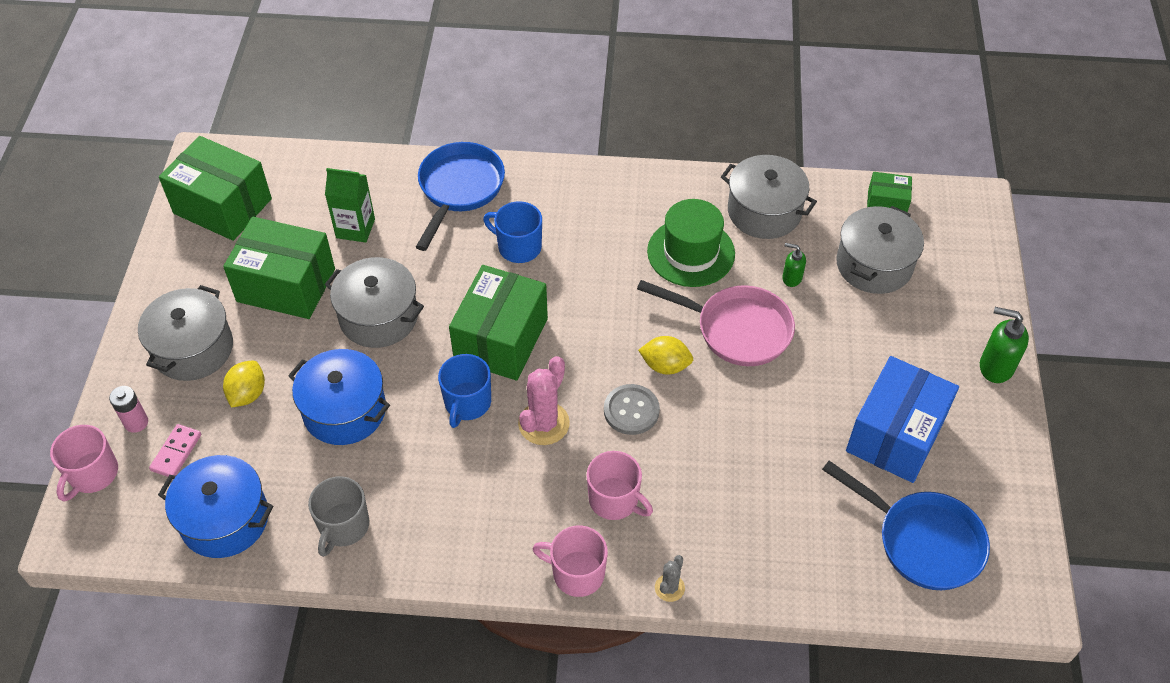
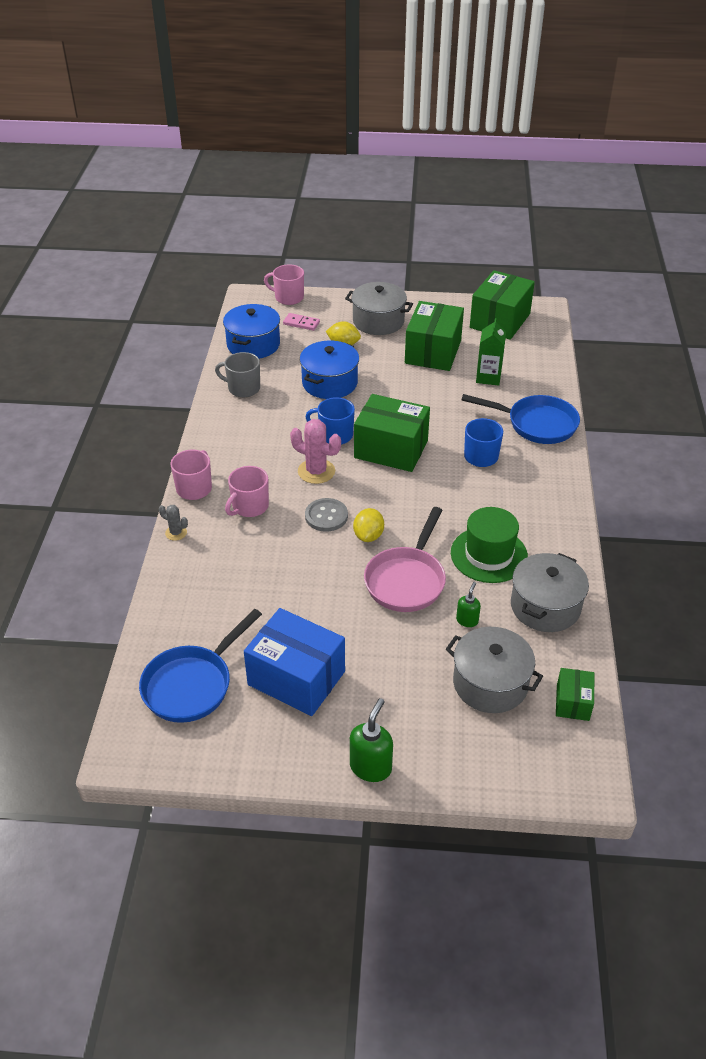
camera: 90 degrees right, 10 degrees down
(136, 422) = (323, 307): pink battery -> none
(379, 317) = (408, 392): grey pot -> none

